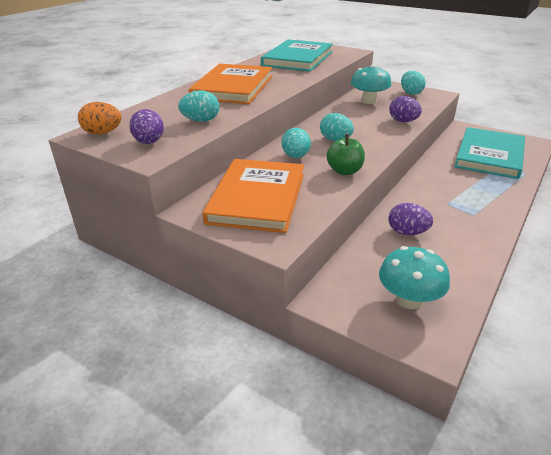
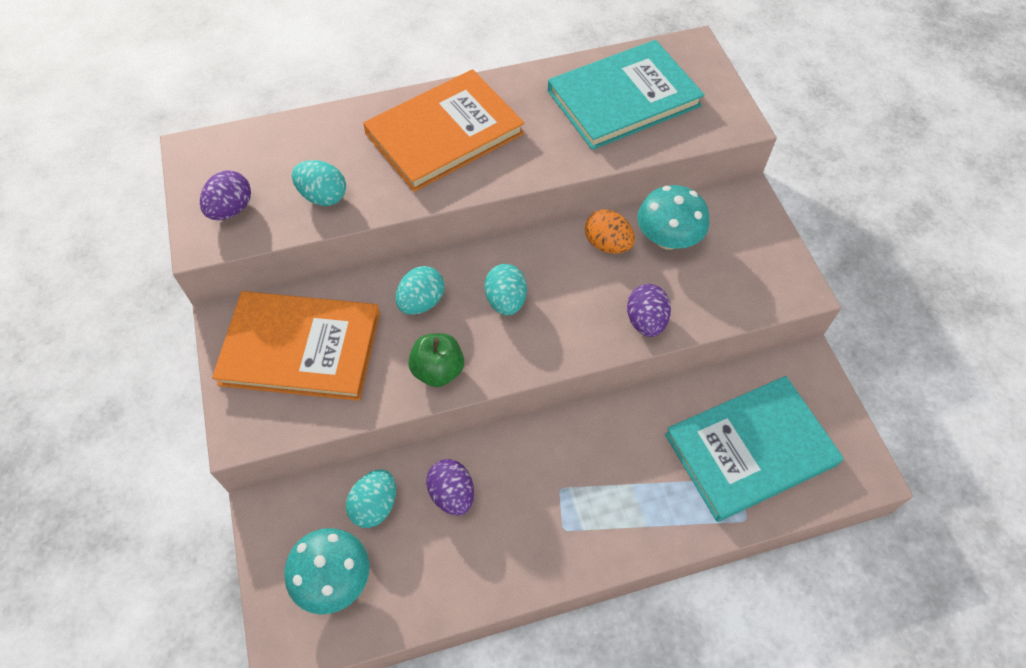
camera: 40 degrees right, 25 degrees up
(103, 133) = (212, 157): orange egg -> orange egg (607, 244)
(257, 198) = (301, 348): orange book -> orange book turned 45 degrees clockwise
(410, 93) = (759, 258): turquoise egg -> turquoise egg (375, 506)

